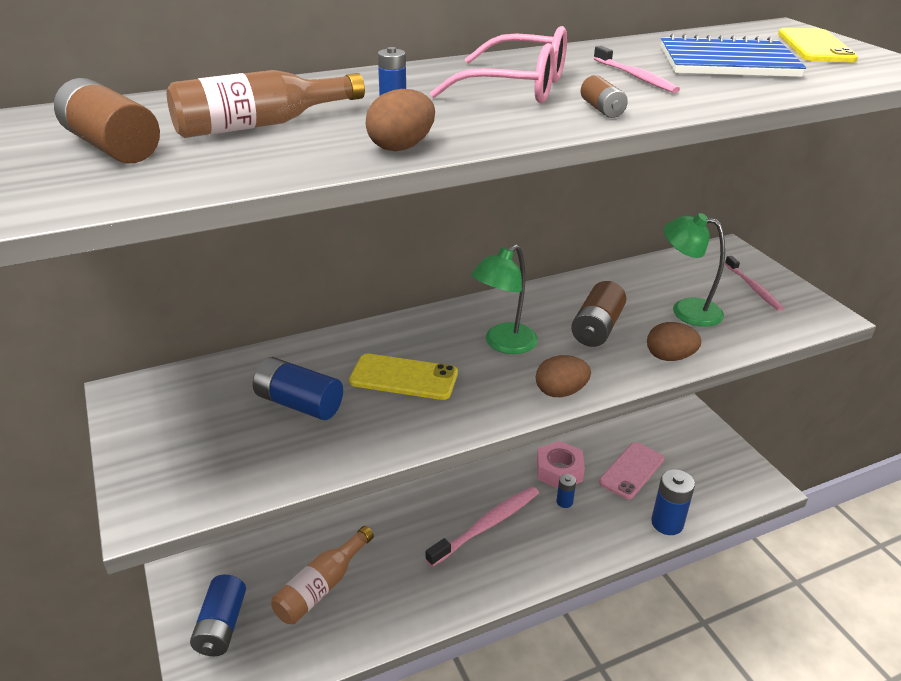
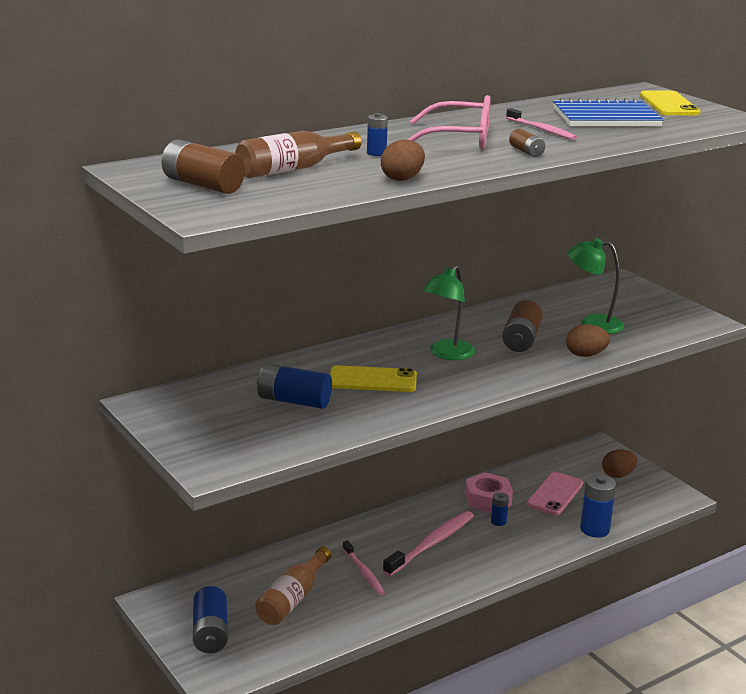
camera: 10 degrees left, 10 degrees down
(560, 392) = (504, 381): brown egg -> brown egg (618, 475)
(753, 288) = (645, 306): pink toothbrush -> pink toothbrush (363, 572)

